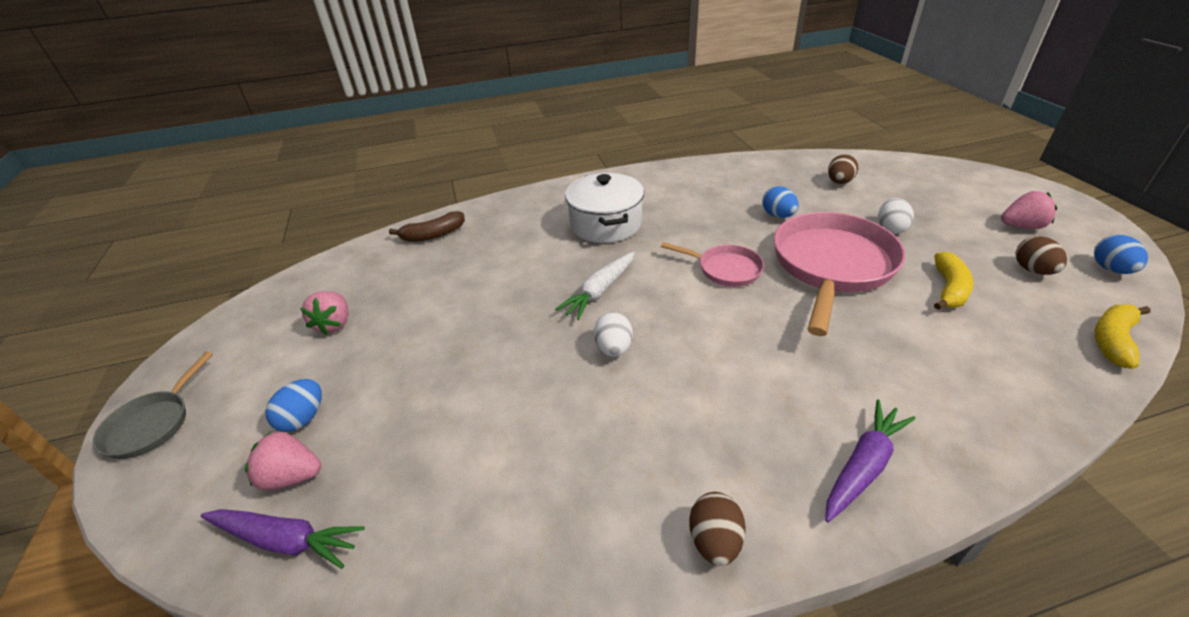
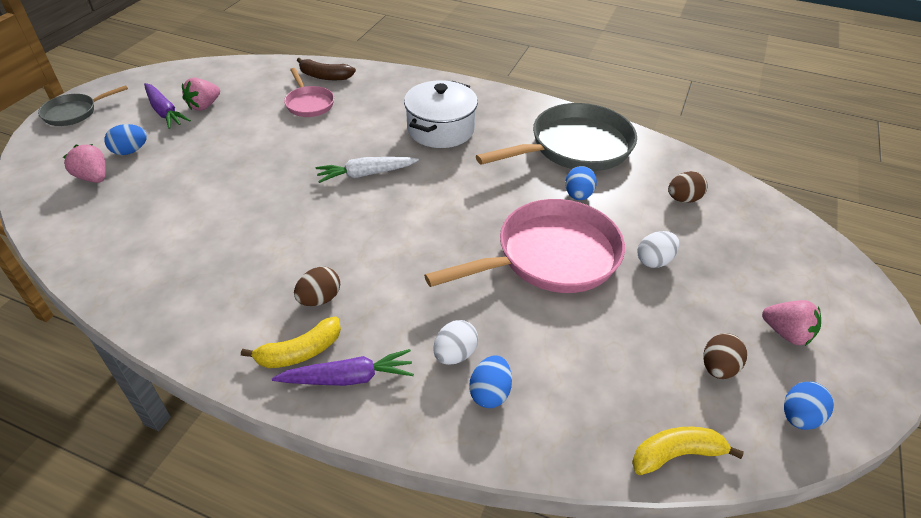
camera: 35 degrees right, 5 degrees up
(286, 540) = (59, 206): purple carrot -> purple carrot (165, 112)
(613, 348) = (320, 215): white egg -> white egg (455, 354)
(714, 541) = (216, 347): brown egg -> brown egg (319, 299)
(722, 186) = (575, 147): none -> grey pan
(725, 269) = (469, 210): pink pan -> pink pan (309, 103)
(949, 289) = (612, 331): yellow banana -> yellow banana (300, 352)
(964, 390) = (490, 393): none -> blue egg

